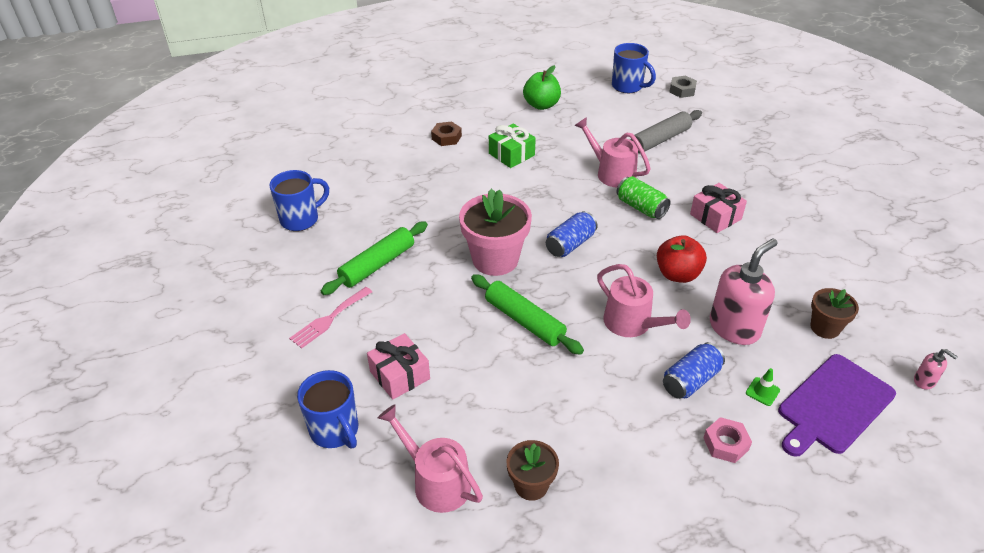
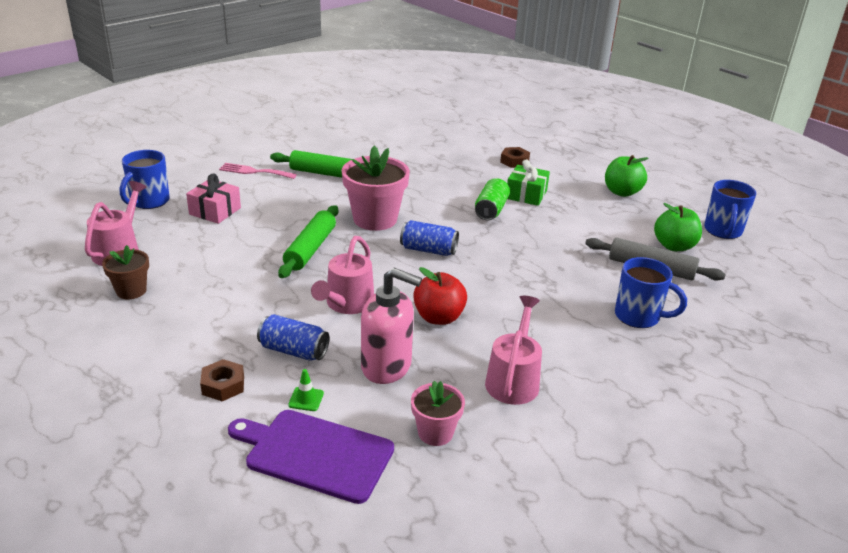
camera: 60 degrees right, 10 degrees down
(301, 219) = (351, 134): blue mug -> blue mug (638, 317)
(611, 172) = (559, 250): pink watering can -> pink watering can (513, 379)
(636, 116) = (674, 246): none -> green apple
(641, 207) = (522, 277): green can -> green can (491, 210)
(682, 90) = (766, 265): grey nut -> none
(715, 217) = (555, 326): pink gift -> none
(725, 444) = (223, 385): pink nut -> brown nut
(825, 328) = (435, 433): brown flower pot -> pink flower pot
(924, 381) = (401, 530): pink soap dispenser -> none

